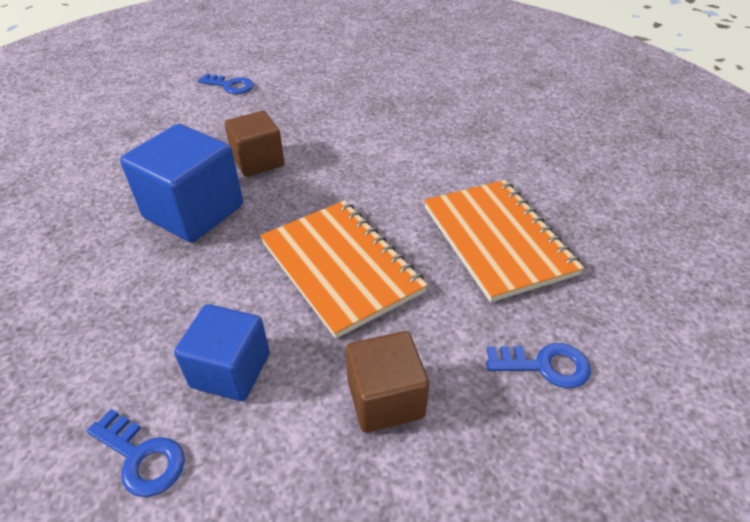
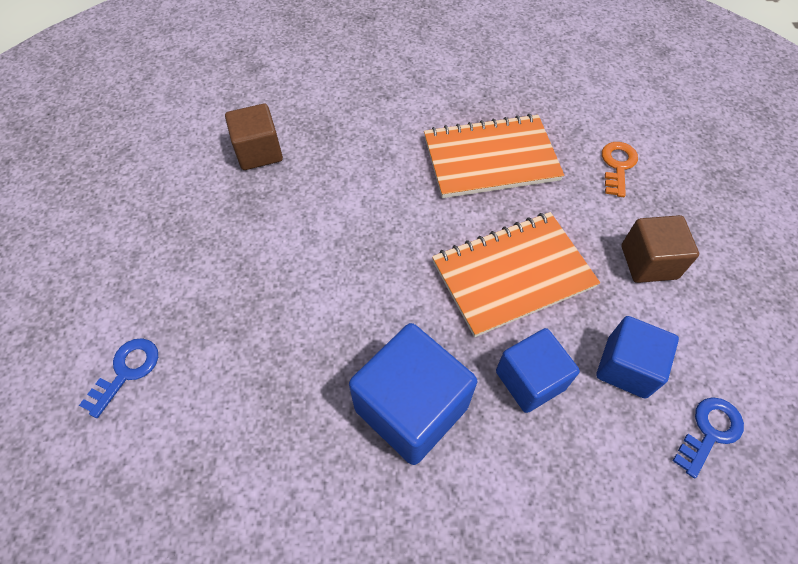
camera: 80 degrees left, 15 degrees up
(217, 287) = (530, 380): none -> blue cube
(258, 161) = (329, 339): brown cube -> brown cube (259, 152)
(545, 365) = (617, 166): blue key -> orange key

